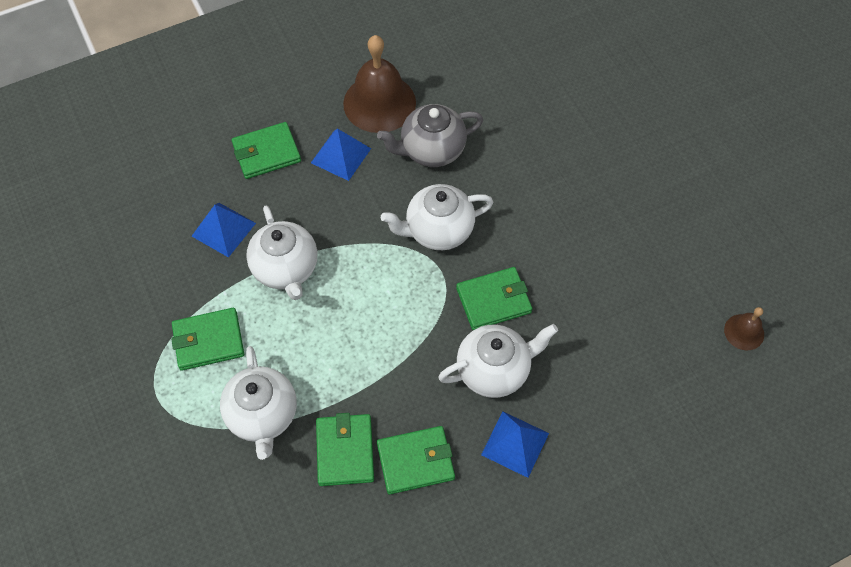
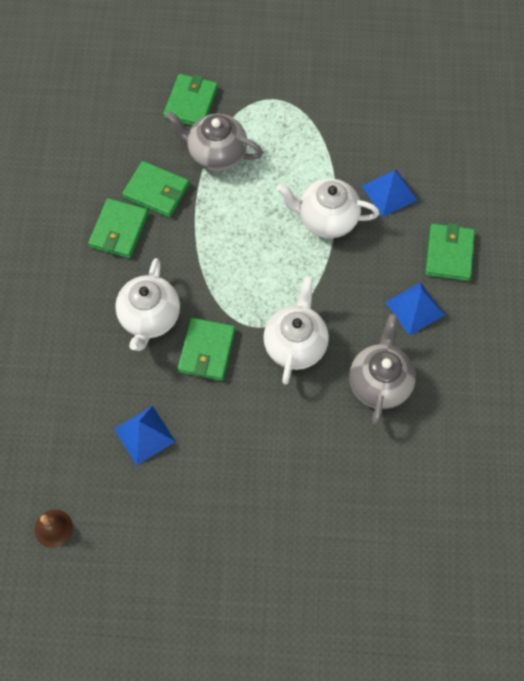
camera: 120 degrees right, 5 degrees up
(208, 341) = (296, 145): green wallet -> green wallet (191, 103)
(263, 415) = (216, 154): white teapot -> grey teapot
(379, 103) = (456, 367): brown bell -> none
(515, 444) = (86, 300): blue pyramid -> blue pyramid (144, 435)

